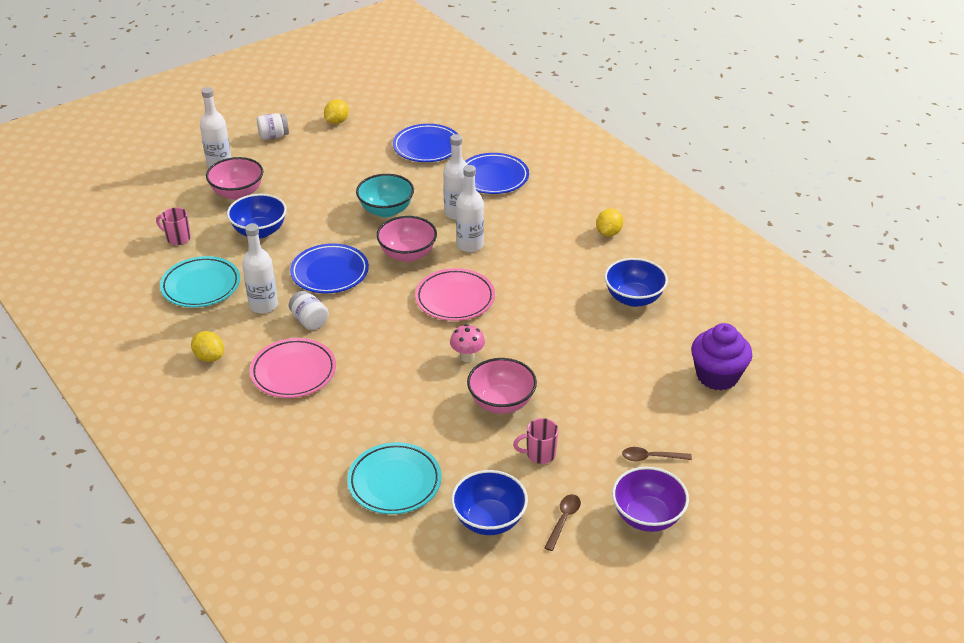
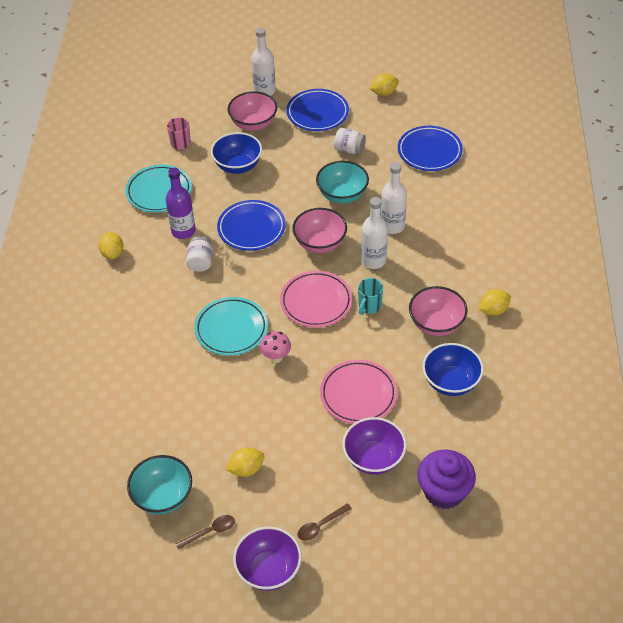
camera: 40 degrees right, 10 degrees up
(263, 305) = (183, 231): white bottle -> purple bottle
(273, 136) = (325, 84): white jar -> white jar (349, 149)
(293, 372) = (152, 298): pink plate -> pink plate (358, 394)
(394, 482) = (133, 426): turquoise plate -> turquoise plate (231, 329)
(489, 520) = (163, 497): blue bowl -> turquoise bowl
(493, 177) = (453, 207): blue plate -> blue plate (317, 113)
(501, 402) = (262, 410): pink bowl -> pink bowl (436, 324)
(505, 279) = (369, 306): none -> turquoise mug
(539, 454) = (246, 469): pink mug -> yellow lemon
(636, 384) = (373, 458): none -> purple bowl
(651, 457) = (320, 526): brown spoon -> brown spoon turned 75 degrees counterclockwise

